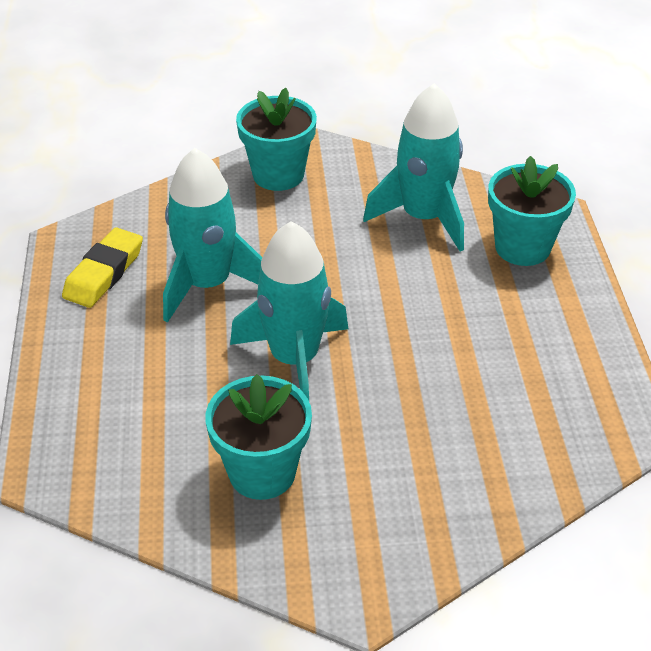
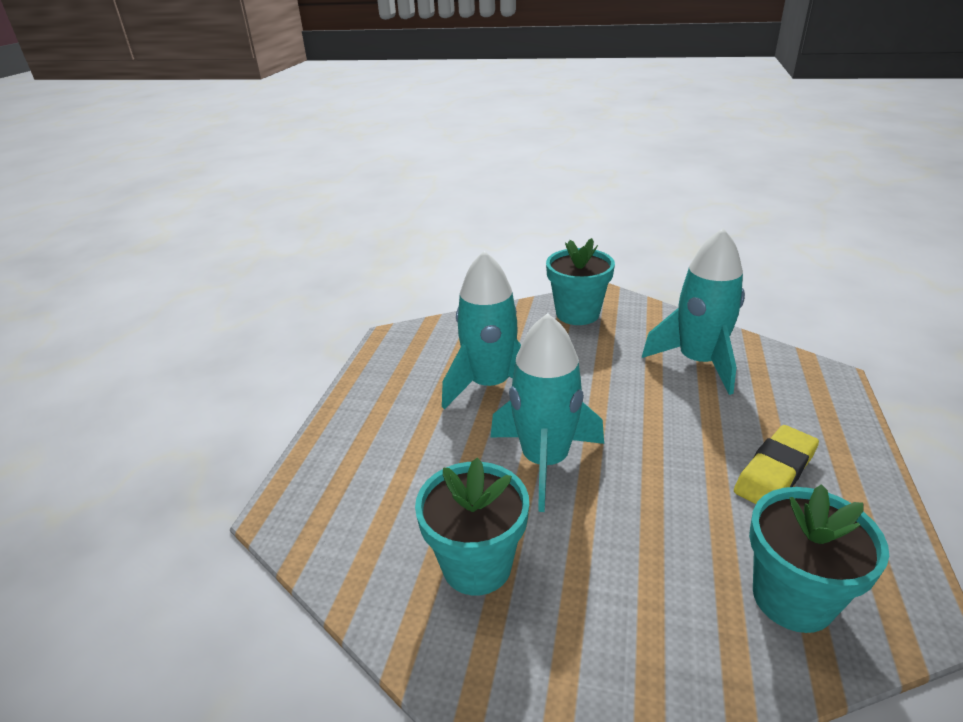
camera: 20 degrees right, 10 degrees down
(104, 273) = (410, 363): yellow eraser -> yellow eraser (774, 472)
(522, 247) = (794, 401): turquoise flower pot -> turquoise flower pot (792, 598)

